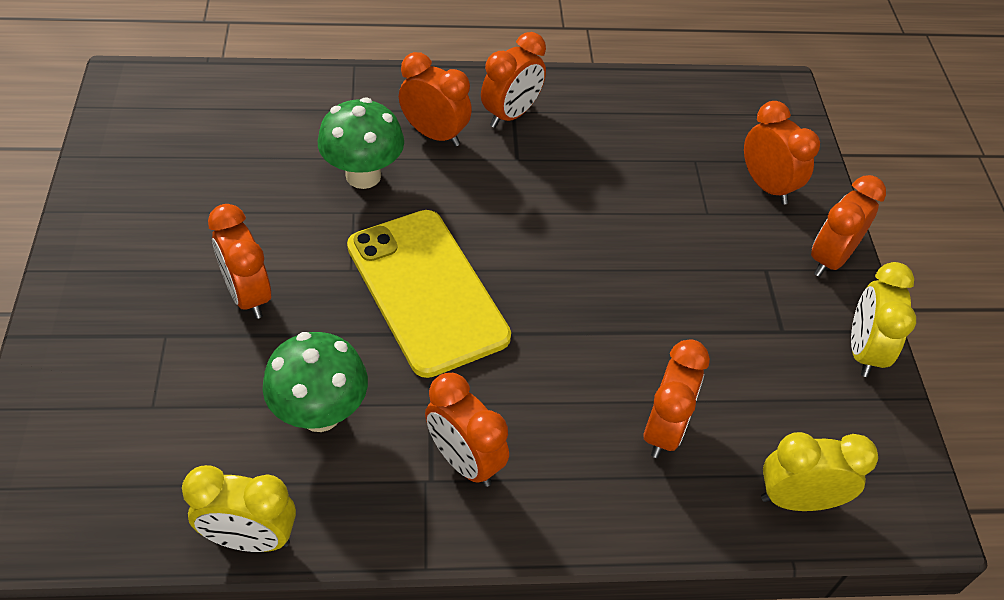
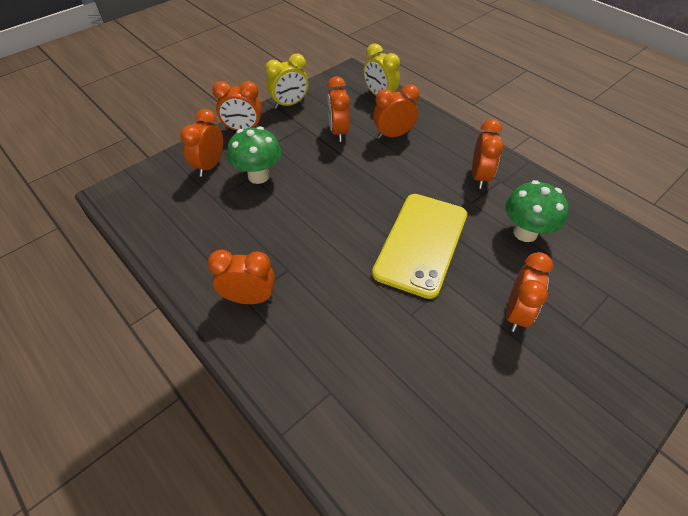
camera: 125 degrees left, 0 degrees up
(250, 538) = (593, 213): yellow clock -> none
(363, 176) = (380, 333): green mushroom -> green mushroom (258, 176)
(434, 134) = (307, 324): orange clock -> orange clock (338, 132)

